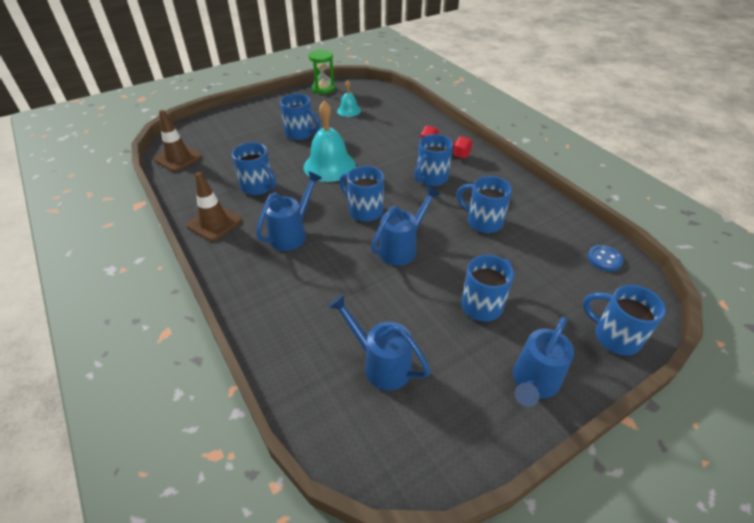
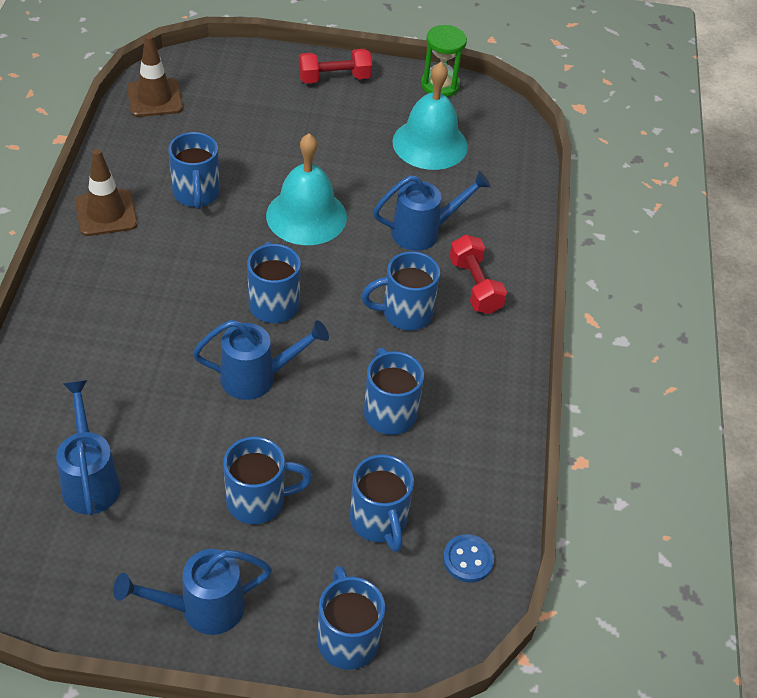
camera: 35 degrees right, 5 degrees up
(269, 107) = (334, 78): none -> red dumbbell
(292, 234) = (166, 280): blue watering can -> blue watering can (423, 232)
(300, 134) = (326, 145): blue mug -> blue mug (379, 521)
(349, 110) = (430, 144): turquoise bell -> turquoise bell, size x1.88

